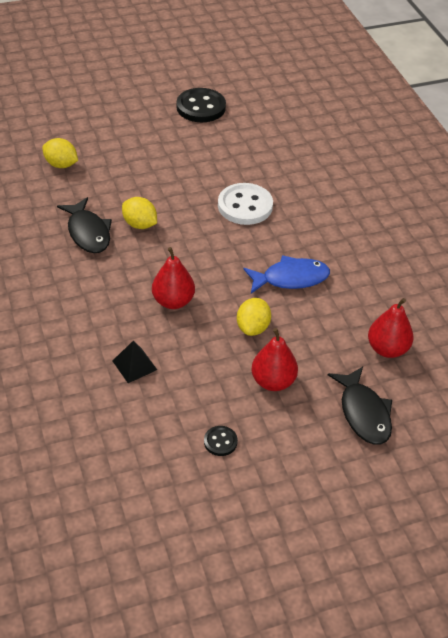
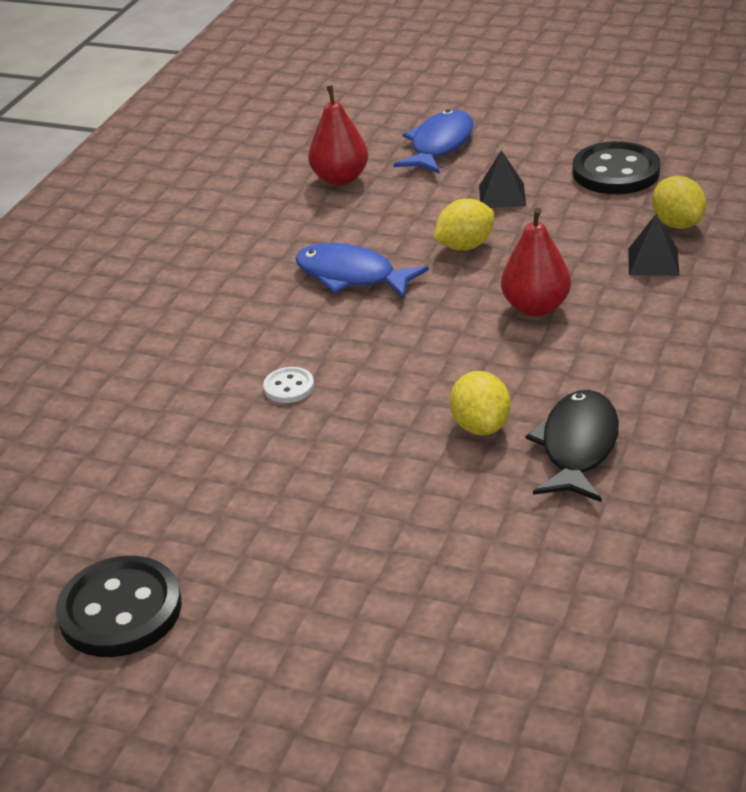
camera: 135 degrees left, 10 degrees down
(61, 165) = (521, 603): yellow lemon -> yellow lemon (677, 224)
(220, 442) = (616, 172): black button -> black button, size x2.05
(245, 206) = (289, 387): white button -> white button, size x0.49
(273, 381) = (502, 195): red pear -> black pyramid
(363, 413) = (439, 145): black fish -> blue fish

